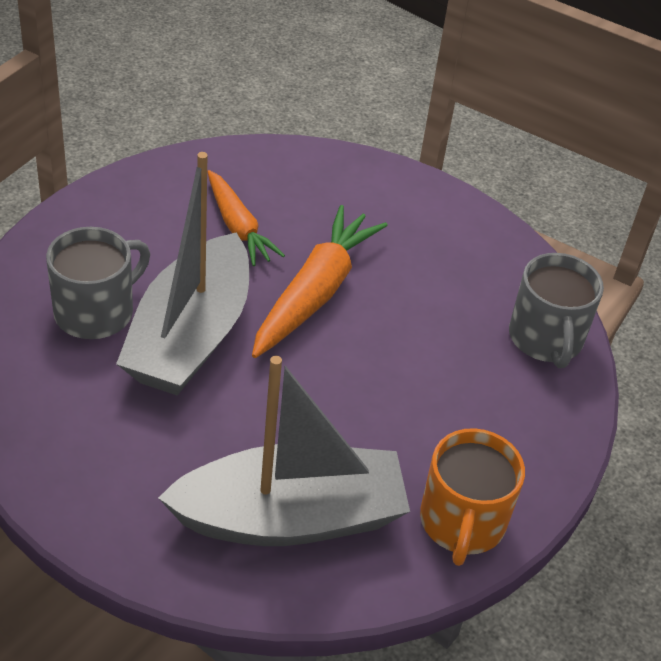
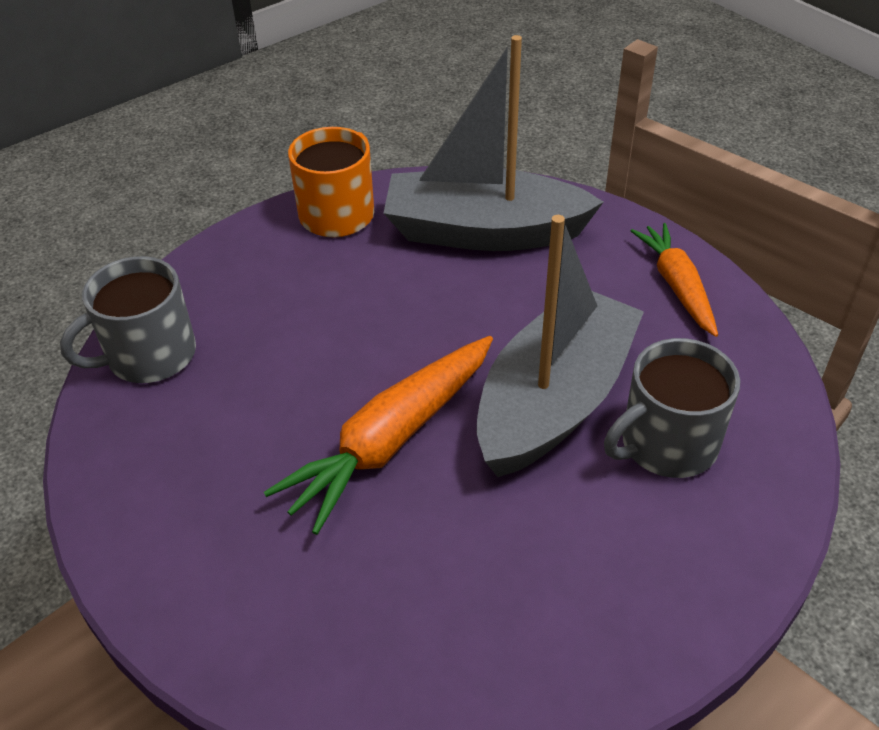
camera: 160 degrees left, 0 degrees up
(238, 227) = (468, 555): orange carrot -> orange carrot (676, 286)
(546, 338) = (149, 355): grey mug -> grey mug turned 135 degrees counterclockwise

